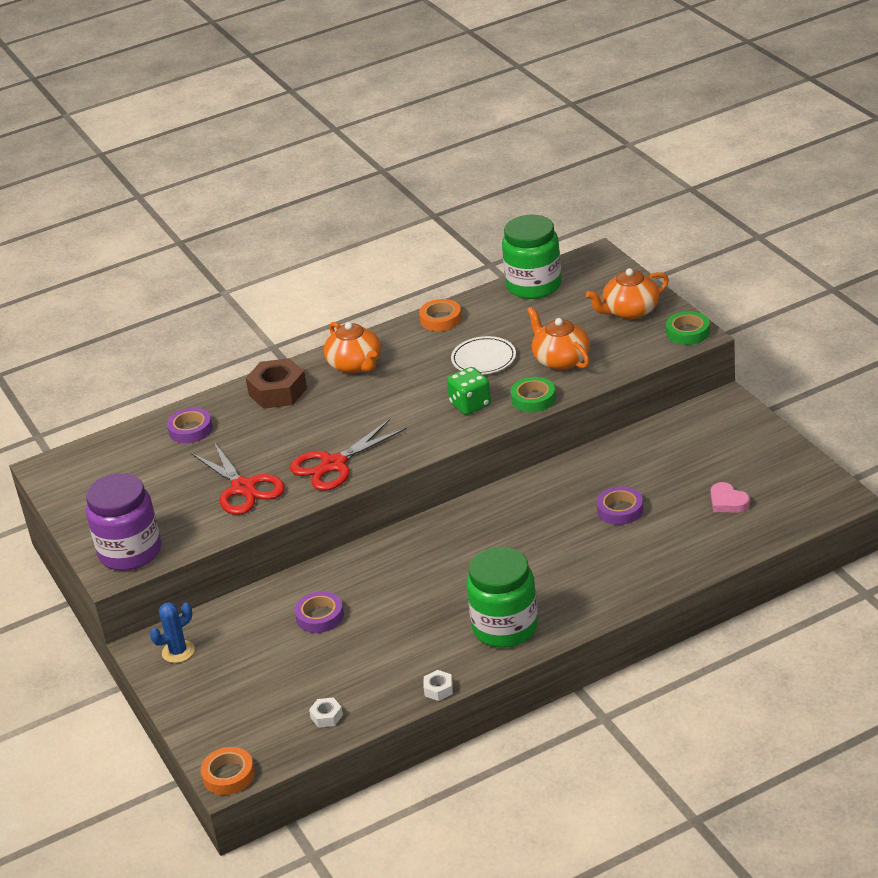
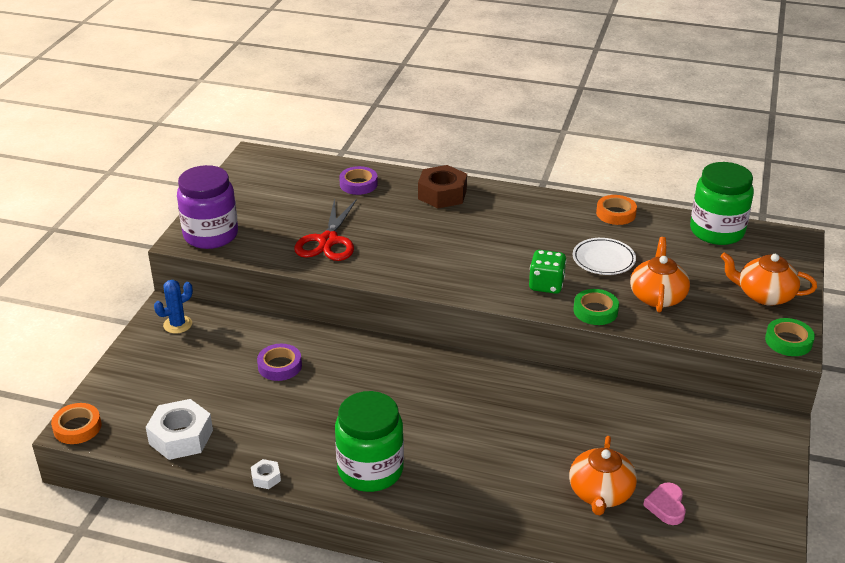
camera: 40 degrees right, 0 degrees up
(178, 651) = (177, 324): blue cactus -> blue cactus turned 45 degrees counterclockwise
(326, 716) = (181, 437): white nut -> white nut, size x2.13
(334, 464) = (400, 264): red scissors -> none
(355, 365) = (514, 208): orange teapot -> orange teapot (600, 493)
(620, 510) = (575, 447): purple tape -> none

